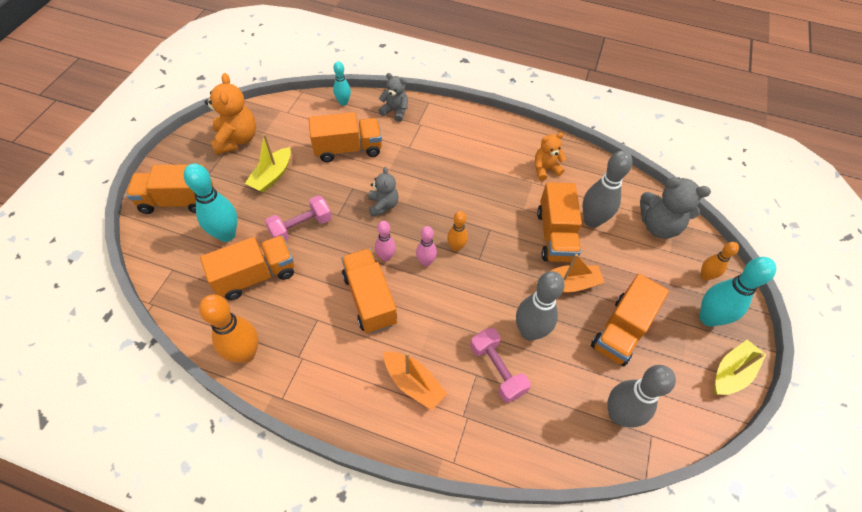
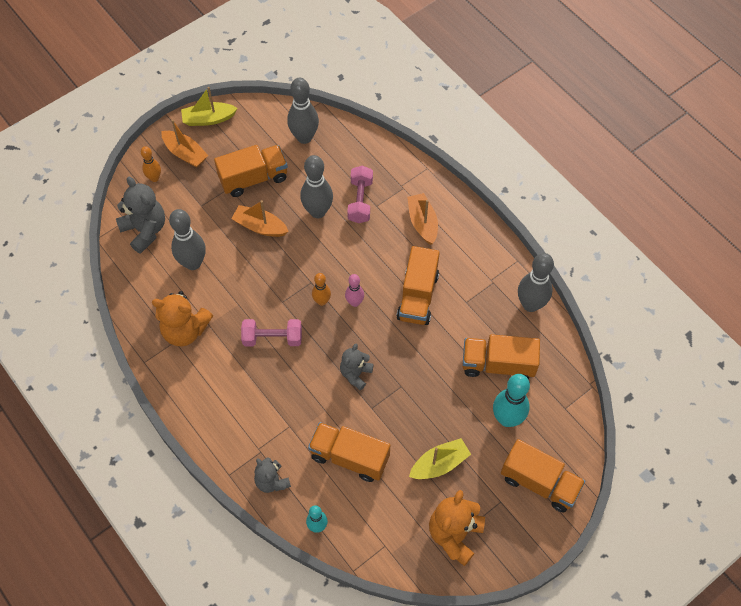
camera: 145 degrees left, 5 degrees up
(245, 353) = (530, 304): orange bowling pin -> grey bowling pin
(301, 227) = (439, 391): pink dumbbell -> pink dumbbell (272, 338)
(386, 257) = (384, 324): pink bowling pin -> none
(545, 169) = (185, 330): orange teddy bear -> orange teddy bear, size x1.60
(555, 235) = (234, 267): orange truck -> none
(708, 318) = (185, 153): turquoise bowling pin -> orange boat

